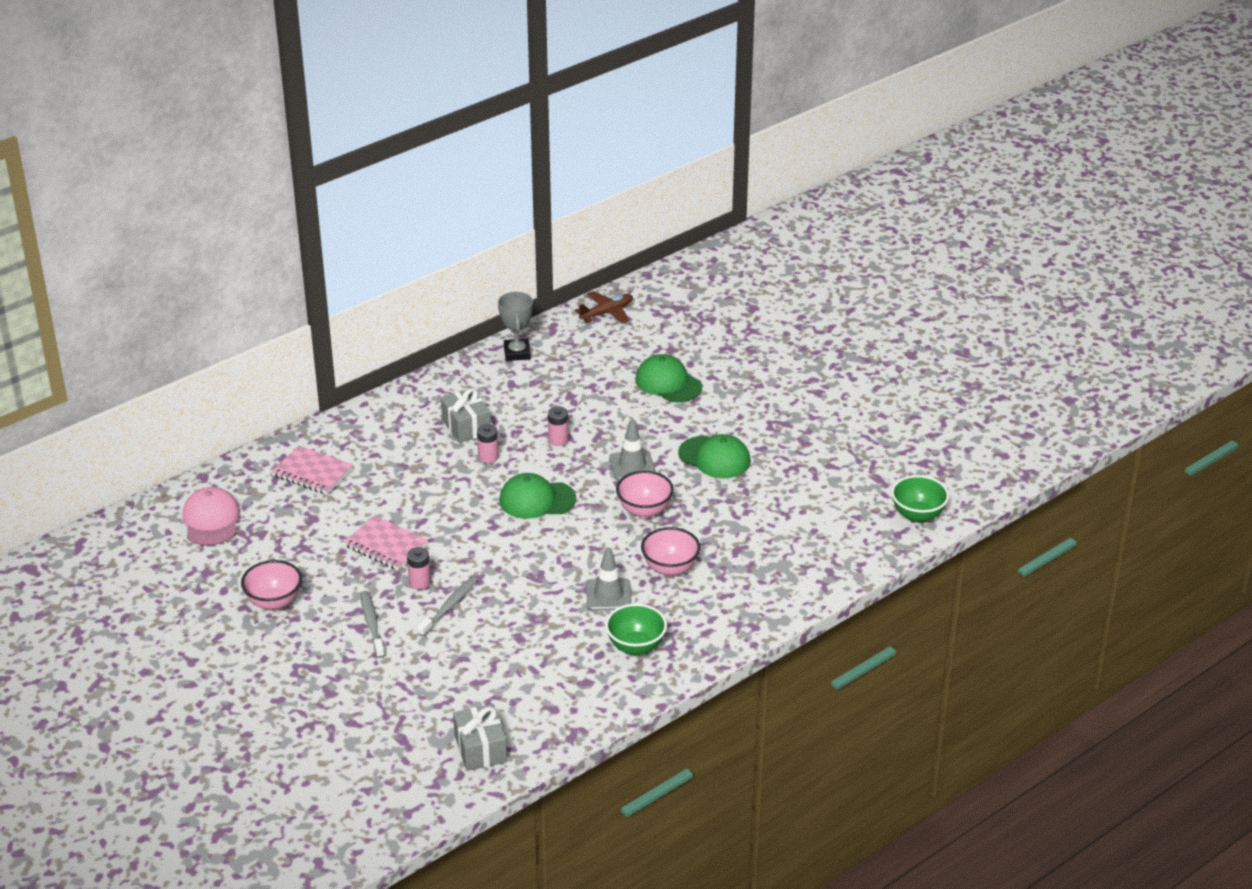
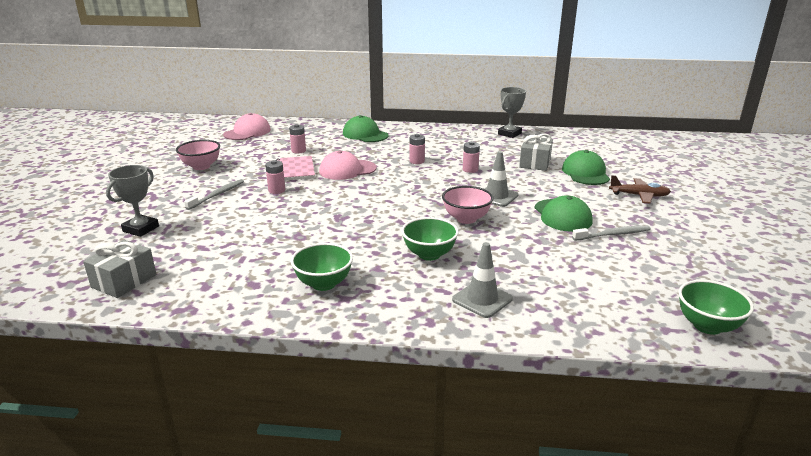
camera: 45 degrees right, 10 degrees down
(312, 472) = (322, 135): pink notebook -> none
(334, 515) = (298, 151): none -> pink battery
(383, 703) = (141, 229): none -> grey trophy
(439, 512) = (347, 170): none -> pink cap
(449, 607) = (266, 207): grey toothbrush -> grey toothbrush (612, 234)
(466, 426) = (429, 147): grey gift -> grey gift (535, 163)
(537, 500) = (409, 187): green cap -> green cap (365, 134)
(607, 313) = (591, 137): brown plane -> brown plane (639, 196)
(608, 595) = (362, 247): grey traffic cone -> grey traffic cone (482, 299)
(670, 568) = (429, 254): pink bowl -> green bowl

